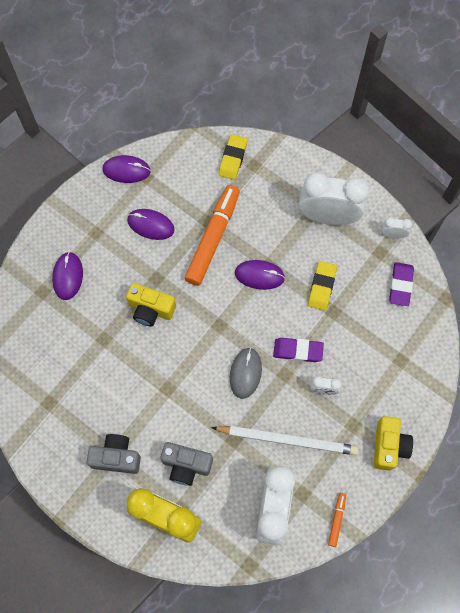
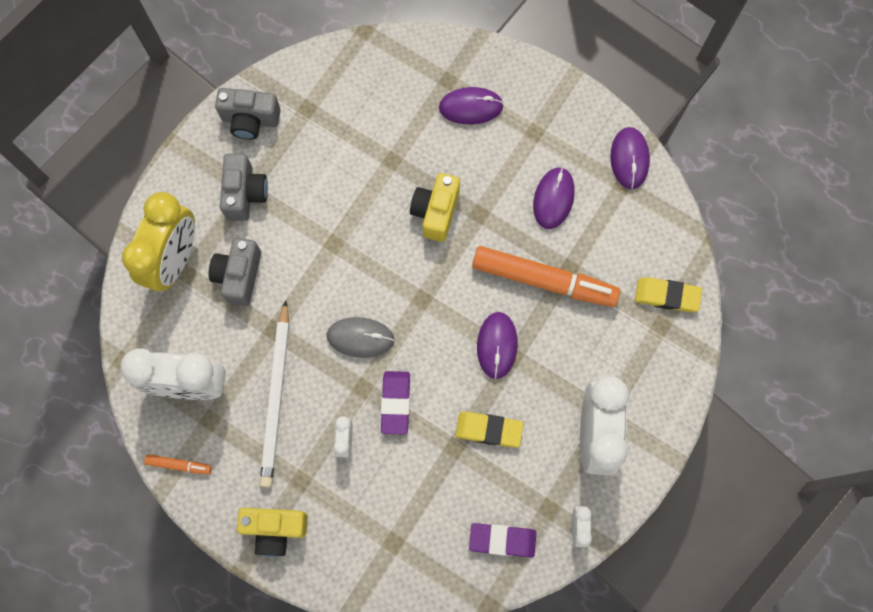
camera: 85 degrees right, 5 degrees up
(52, 450) = (250, 120): none -> grey camera

